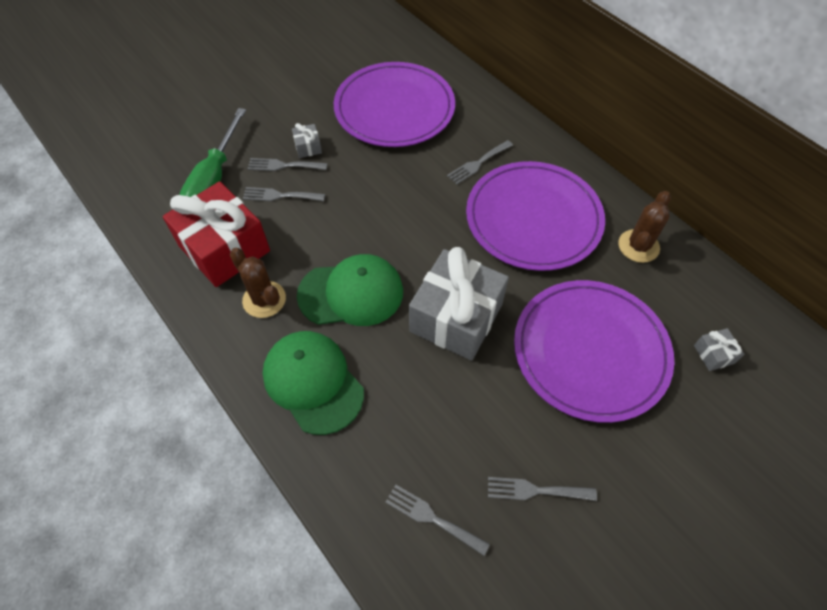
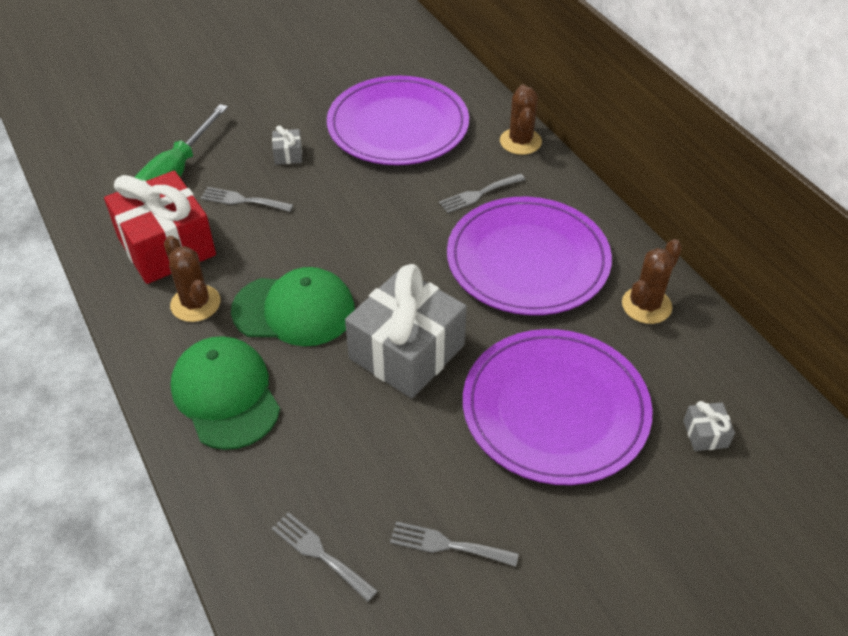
camera: 10 degrees right, 10 degrees down
(283, 165) = (255, 170): grey fork -> none
(499, 111) = (520, 141): none -> brown cactus

